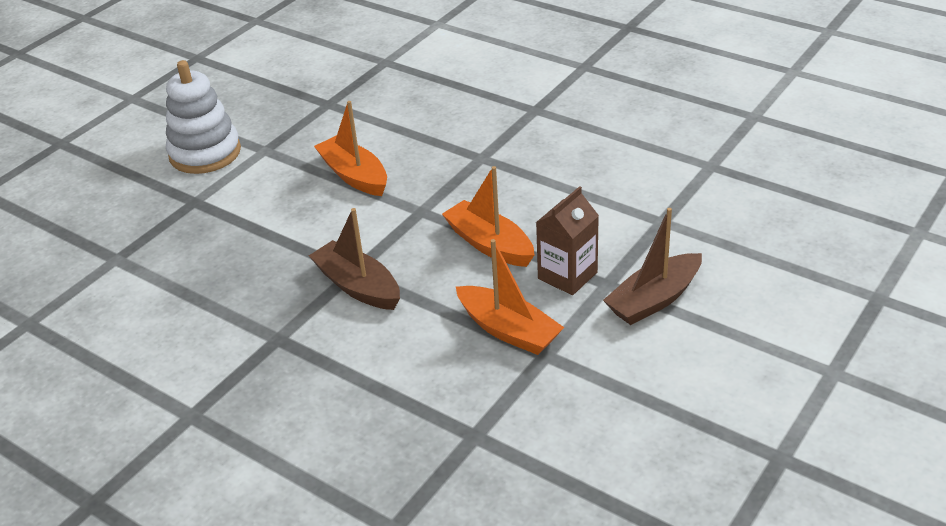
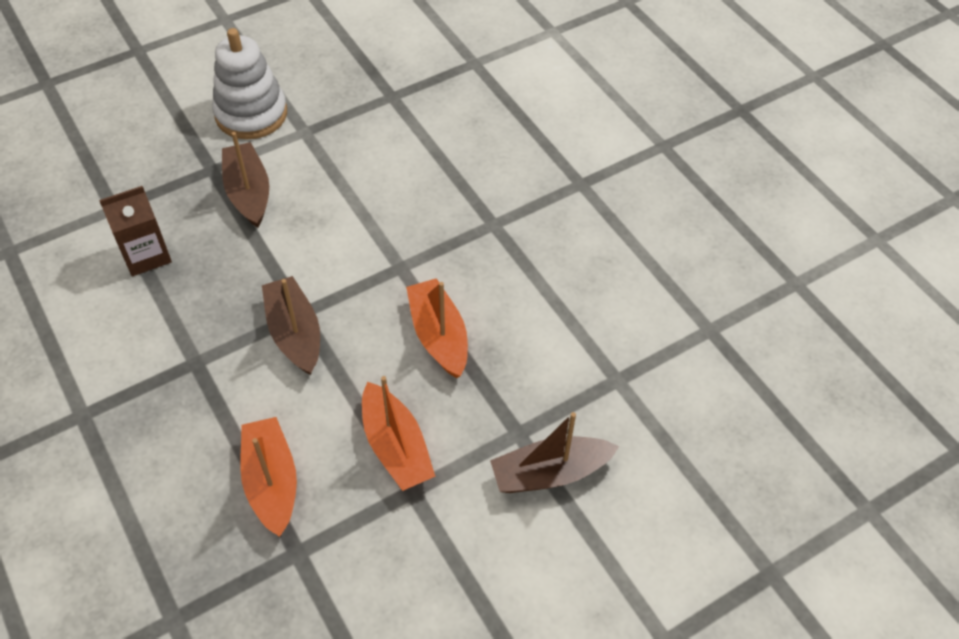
camera: 20 degrees right, 15 degrees up
(242, 206) = (248, 193): none -> brown boat
(354, 176) = (365, 197): orange boat -> orange boat (271, 482)
(567, 275) = (487, 406): brown carton -> brown carton (146, 255)

